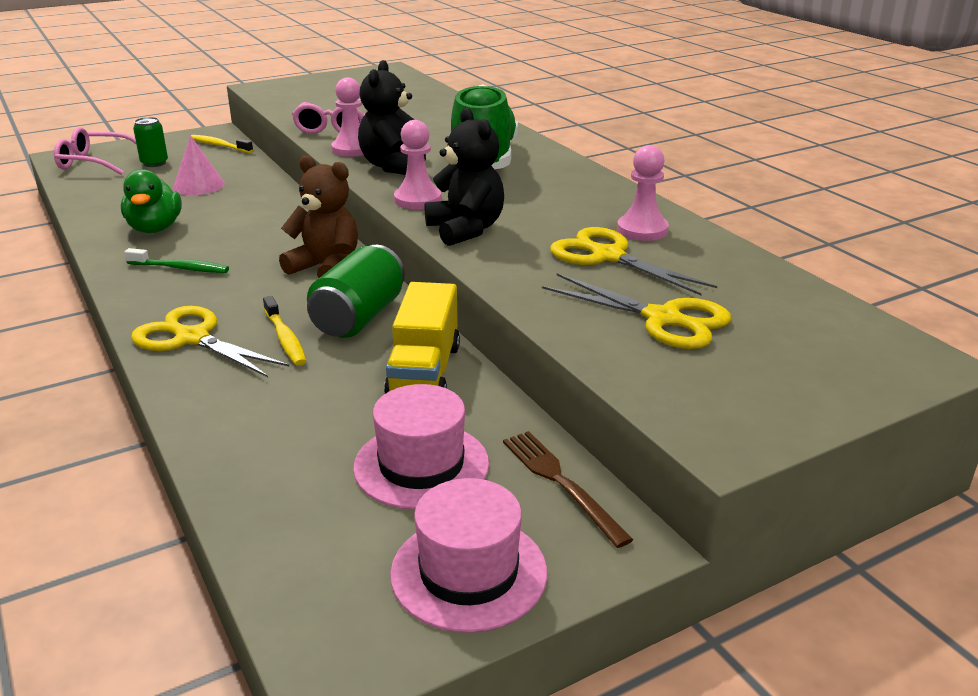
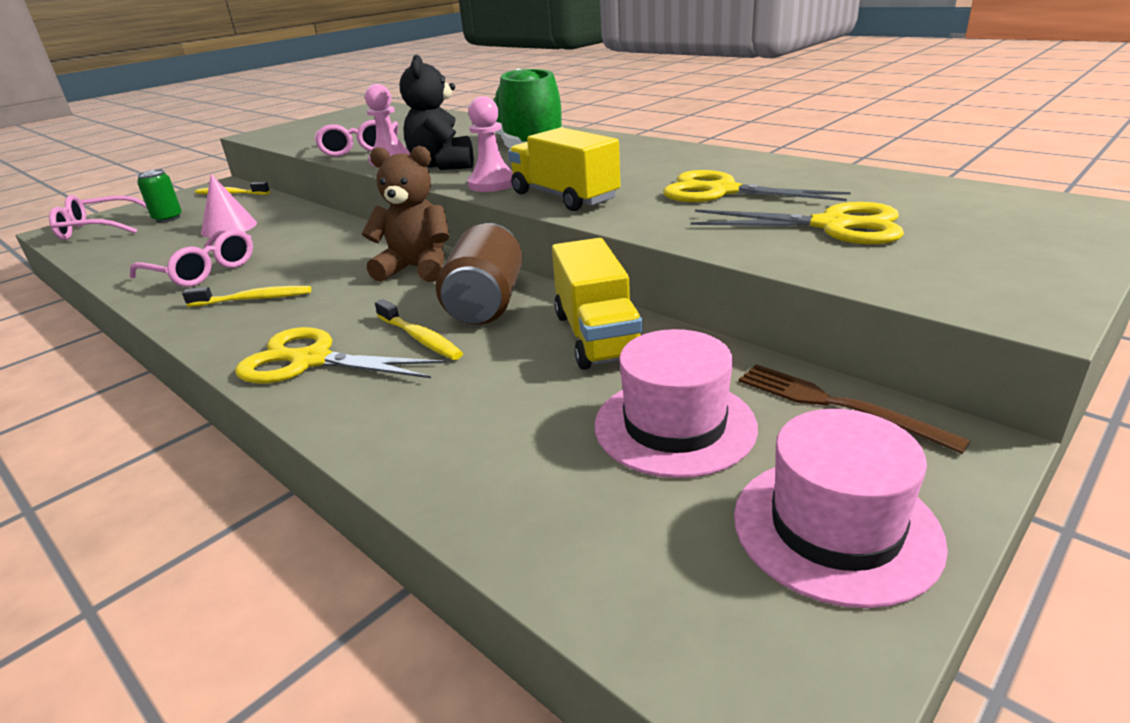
camera: 15 degrees left, 0 degrees up
(155, 228) = (202, 271): green duck -> pink glasses
(181, 268) = (254, 299): green toothbrush -> yellow toothbrush
(359, 318) = (486, 303): green can -> brown can
(466, 230) = (564, 197): black teddy bear -> yellow truck
(642, 230) = (729, 168): pink pawn -> none

